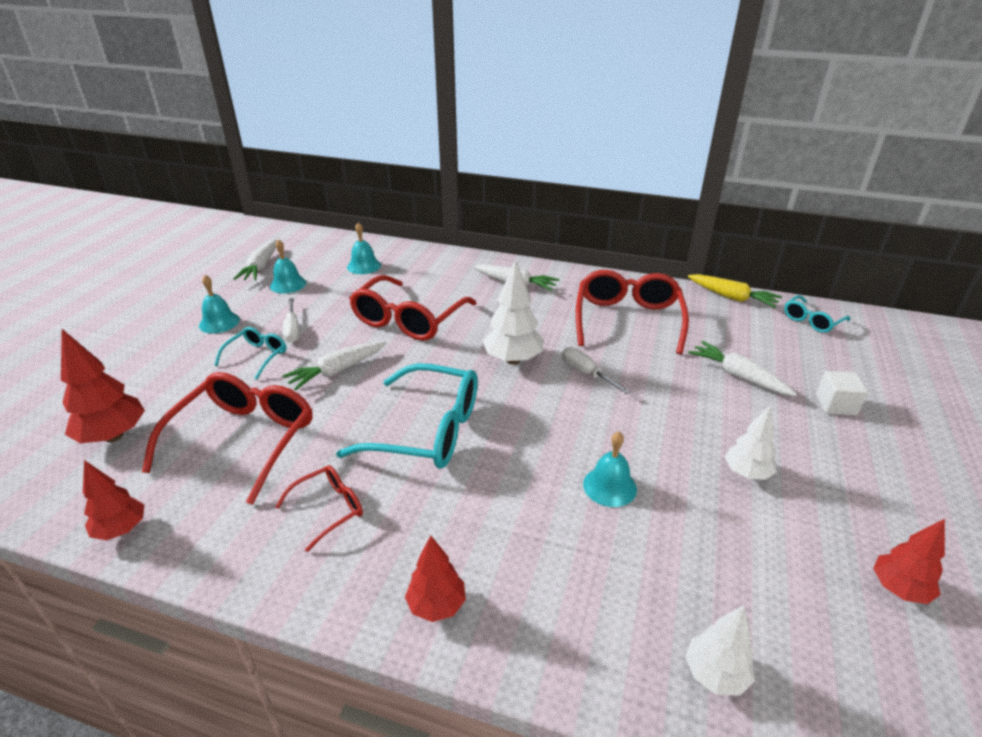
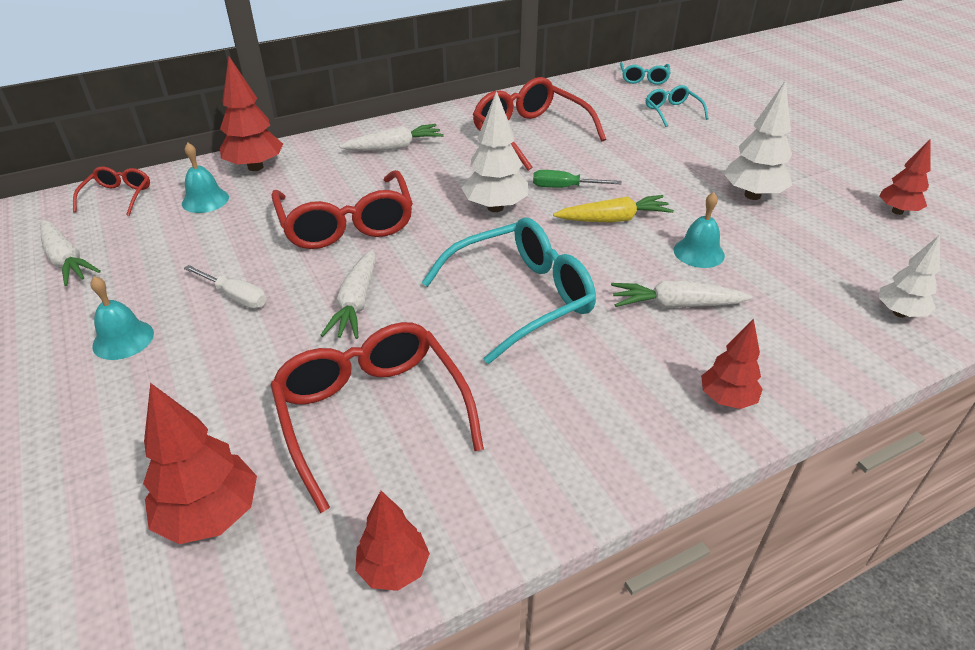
camera: 45 degrees left, 5 degrees up
(257, 356) = (241, 341): turquoise glasses -> turquoise glasses (672, 112)
(288, 284) = (141, 259): turquoise bell -> none
(329, 509) = (548, 404): red glasses -> red glasses (118, 196)
(417, 258) = (255, 167): none -> red tree
(586, 373) = (564, 187): white screwdriver -> green screwdriver
(732, 297) = (573, 84): yellow carrot -> yellow carrot (613, 219)
(738, 376) = (658, 137): white carrot -> white carrot (675, 305)
(746, 473) = (752, 195): white tree -> white tree, size x1.54
(835, 405) = (733, 127): white cube -> none

